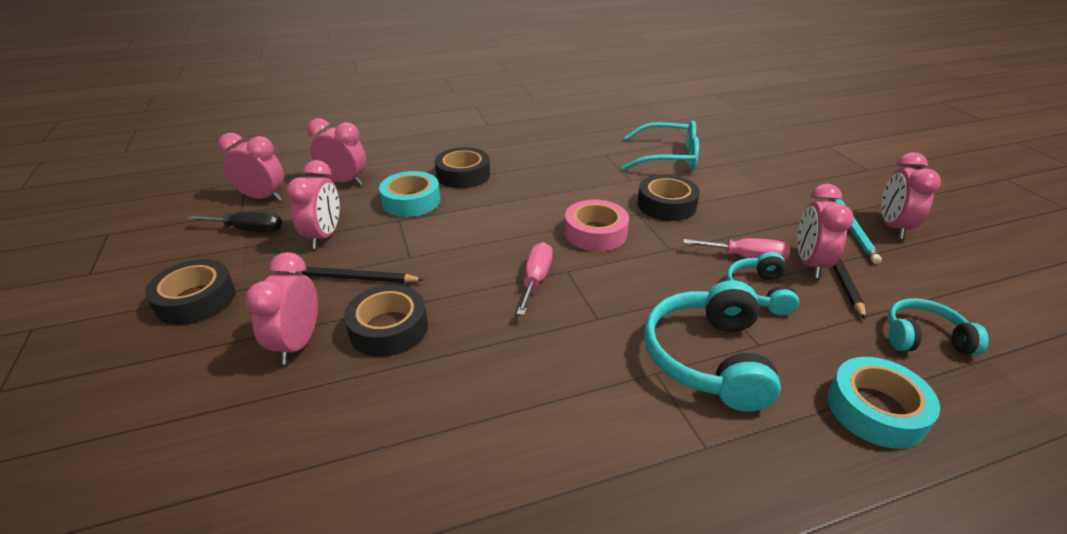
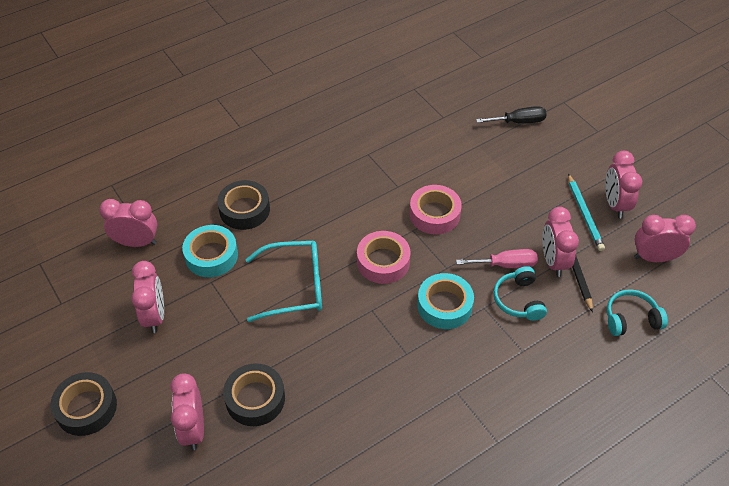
camera: 15 degrees left, 15 degrees up
(248, 230) = (82, 323): black screwdriver -> black screwdriver (518, 122)
(263, 198) = (70, 280): pink clock -> pink clock (654, 258)
(353, 278) = (204, 357): black pencil -> none
(536, 279) = (350, 325): pink screwdriver -> none
(666, 205) = (434, 214): black tape -> pink tape
(668, 157) = (425, 147): turquoise glasses -> turquoise glasses (294, 286)
(708, 358) = (489, 371): turquoise headphones -> none
(875, 410) = (598, 388): turquoise tape -> turquoise tape (444, 305)

